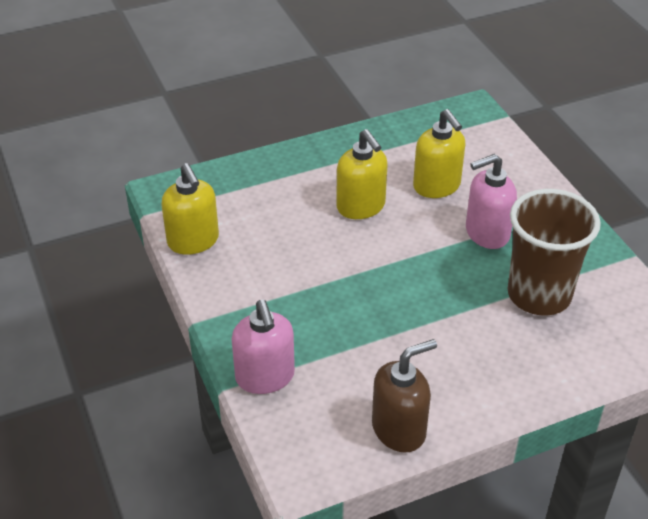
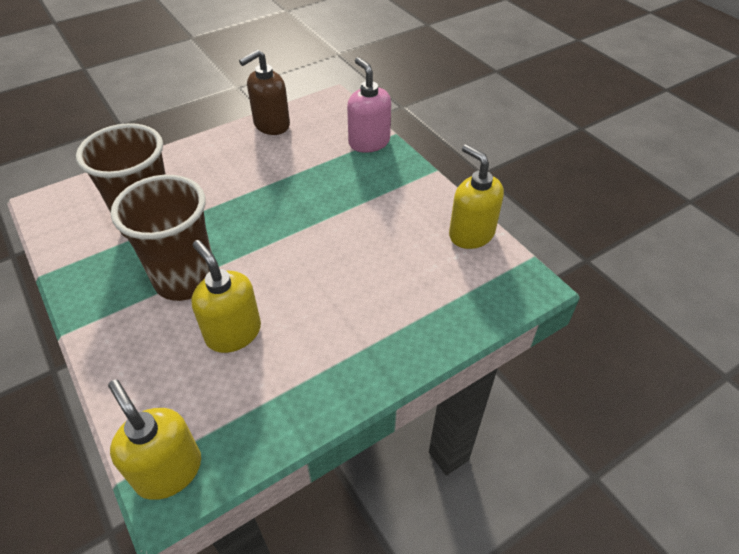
camera: 170 degrees right, 5 degrees up
(361, 207) = (317, 293): yellow soap dispenser -> yellow soap dispenser (168, 470)
(486, 233) = (185, 279): pink soap dispenser -> brown cup

